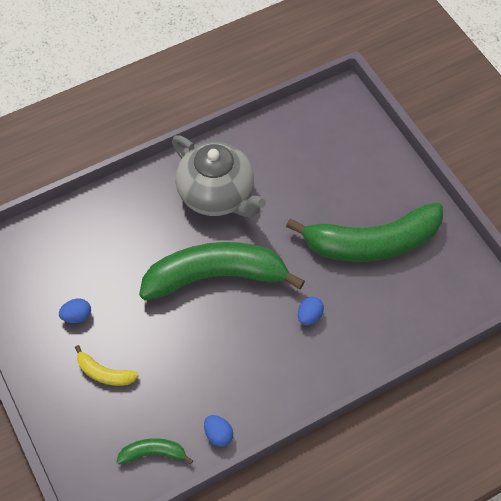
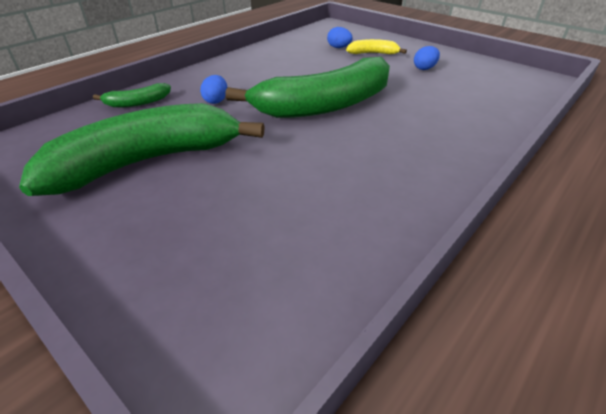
camera: 160 degrees right, 20 degrees down
(153, 453) = (310, 38): green banana -> green banana (137, 103)
(217, 195) = (374, 161): grey teapot -> none
(218, 434) = (269, 48): blue egg -> blue egg (339, 47)

